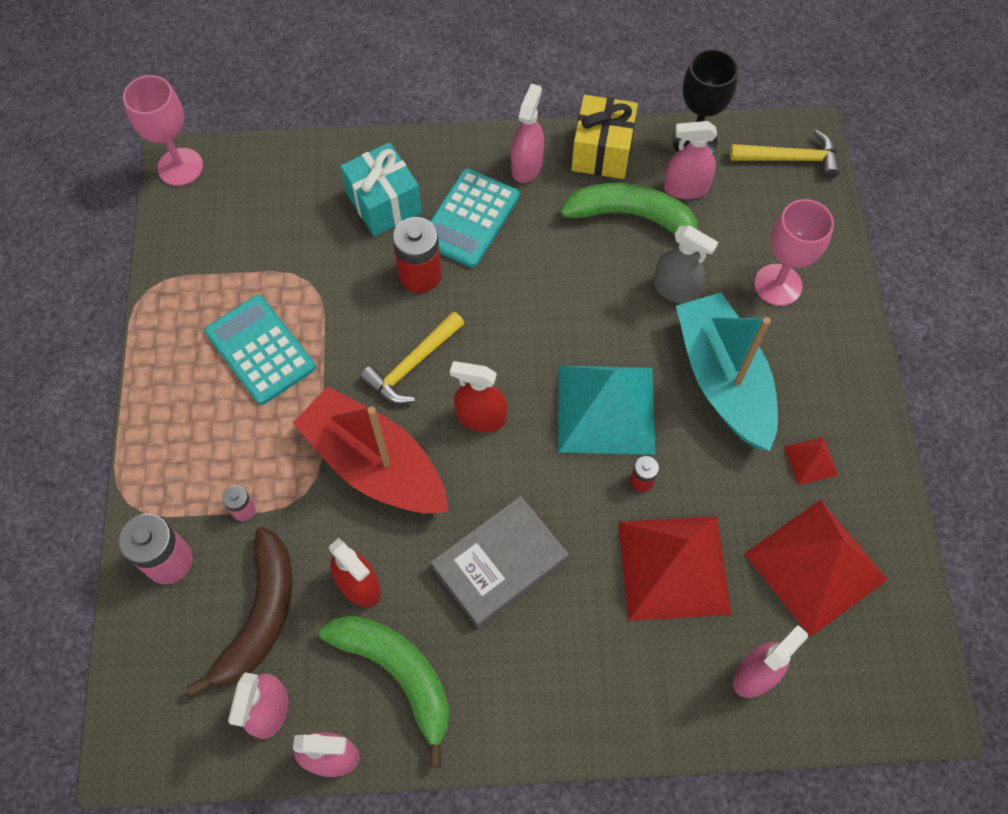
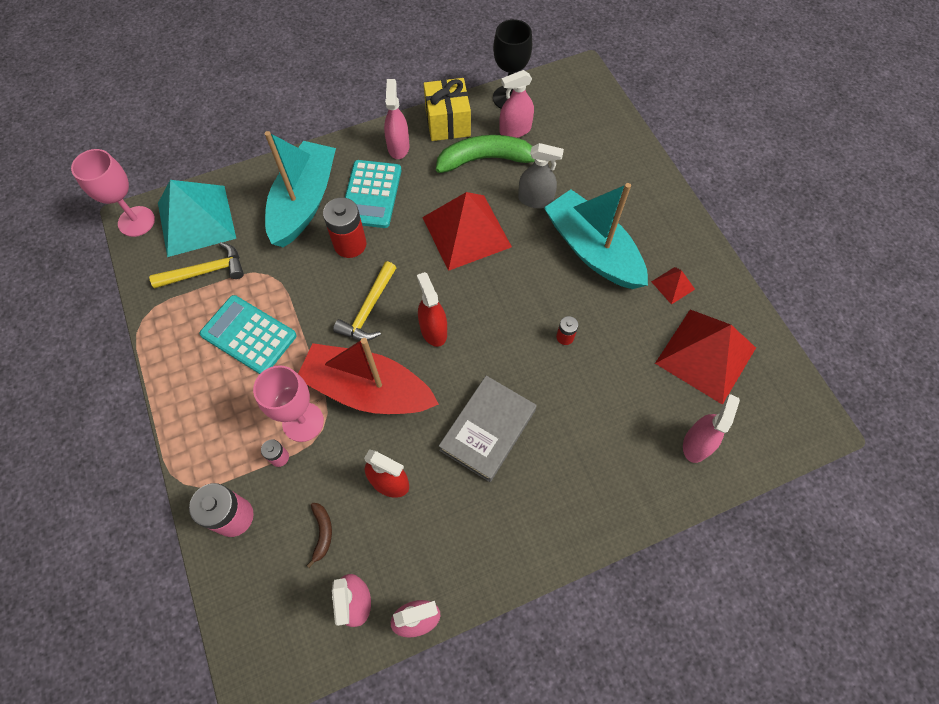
camera: 20 degrees left, 0 degrees up
(260, 616) = (322, 533): brown banana -> brown banana, size x0.44
(384, 204) = (304, 202): turquoise gift -> turquoise boat
(399, 674) = (445, 537): green banana -> none
(481, 417) = (433, 330): red spray bottle -> red spray bottle turned 75 degrees clockwise
(605, 409) = (520, 295): turquoise pyramid -> turquoise pyramid (196, 220)
(673, 567) = (611, 389): red pyramid -> red pyramid (466, 232)
(778, 285) = (603, 175): pink goblet -> pink goblet (303, 422)
(790, 159) = (577, 91): yellow hammer -> yellow hammer (206, 271)

